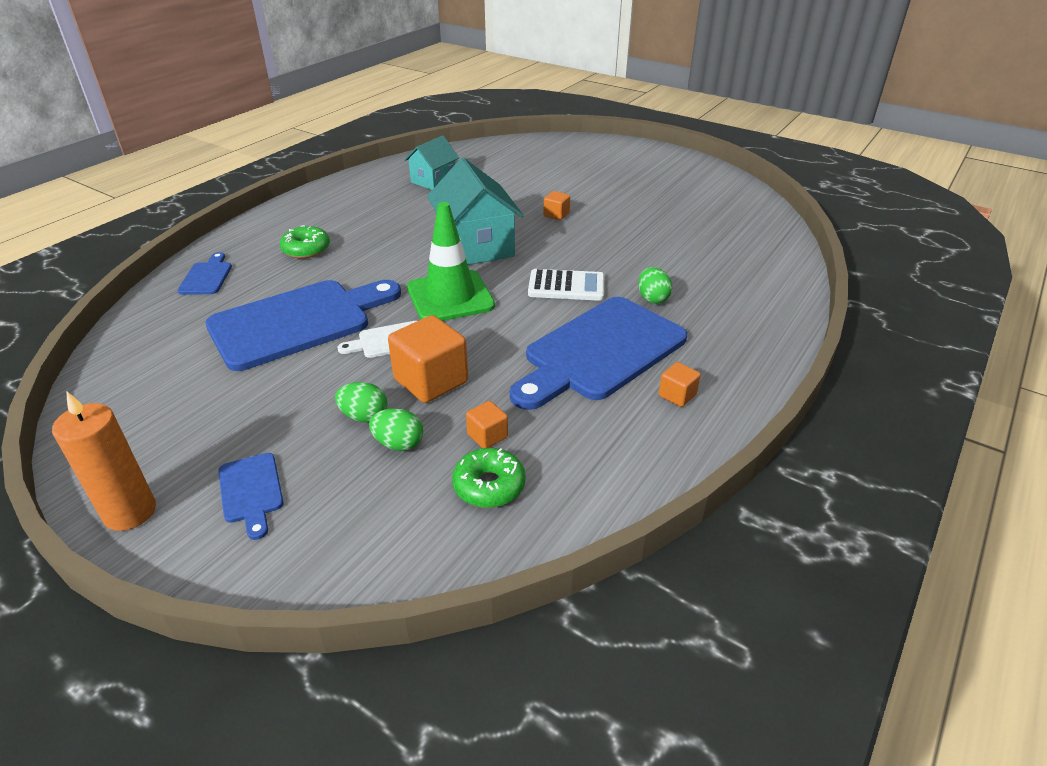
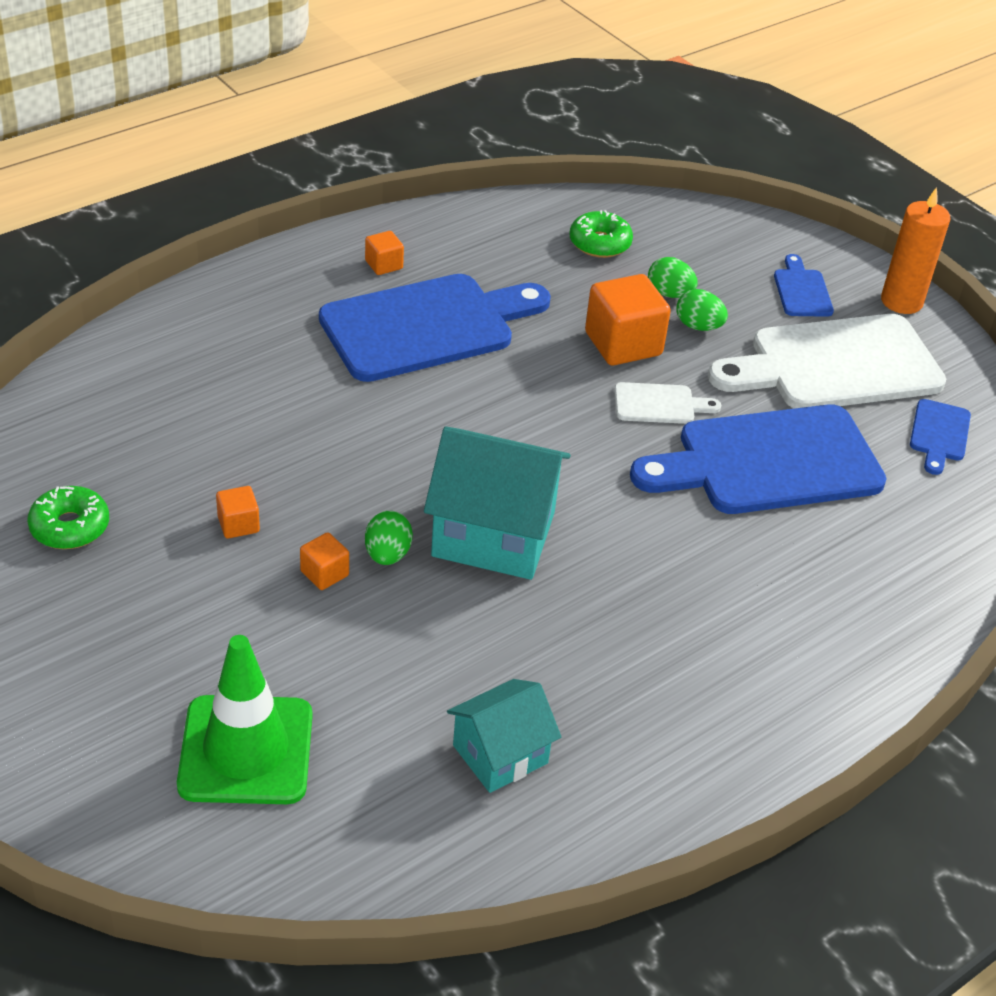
camera: 165 degrees left, 5 degrees up
(207, 277) = (908, 584): blue cutting board -> blue cutting board (939, 434)
(227, 413) = (836, 365): none -> white cutting board
(306, 249) = (761, 605): green donut -> green donut (70, 527)
(450, 297) = (566, 448): green traffic cone -> green traffic cone (246, 750)
(476, 247) = (493, 534): turquoise house -> turquoise house turned 75 degrees counterclockwise
(487, 436) = (585, 279): orange cube -> orange cube (238, 524)
(566, 286) = (405, 422): white calculator -> none
(652, 298) = (310, 374): green egg -> green egg (387, 555)

